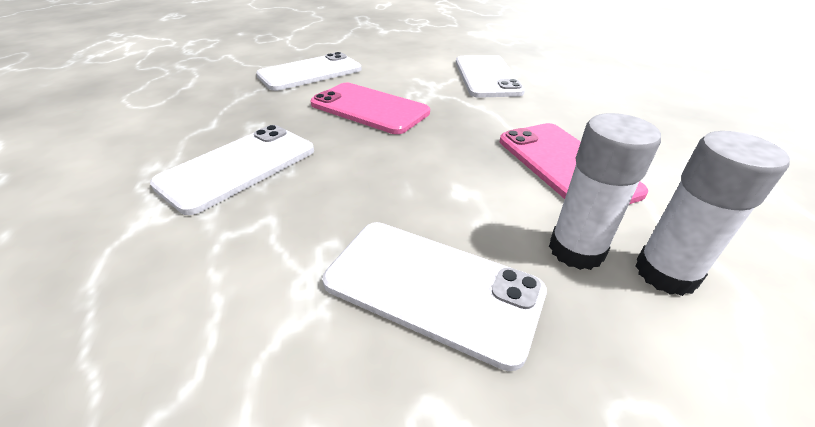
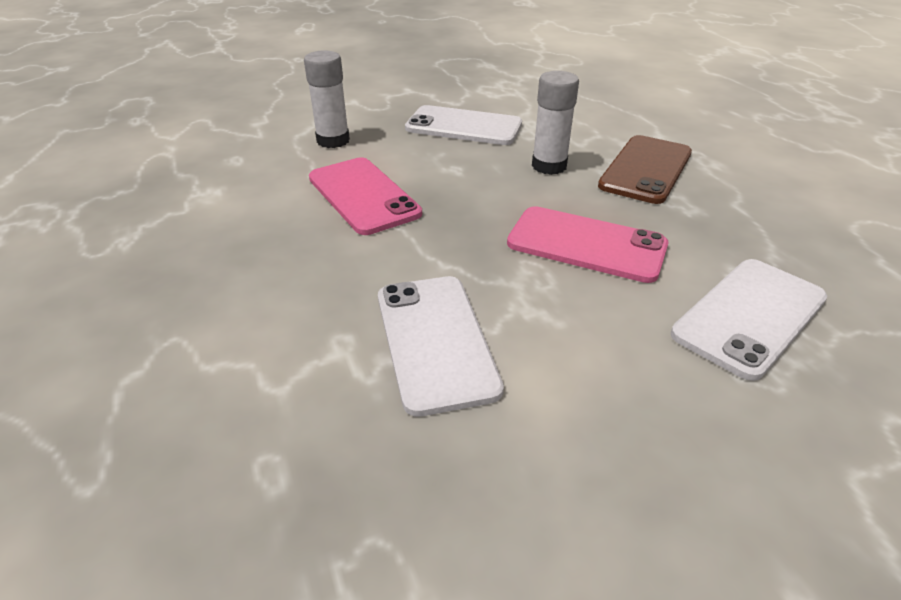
camera: 170 degrees right, 0 degrees up
(238, 167) = (646, 169): white phone -> brown phone
(576, 250) = (380, 145): white glue stick -> white glue stick (549, 166)

